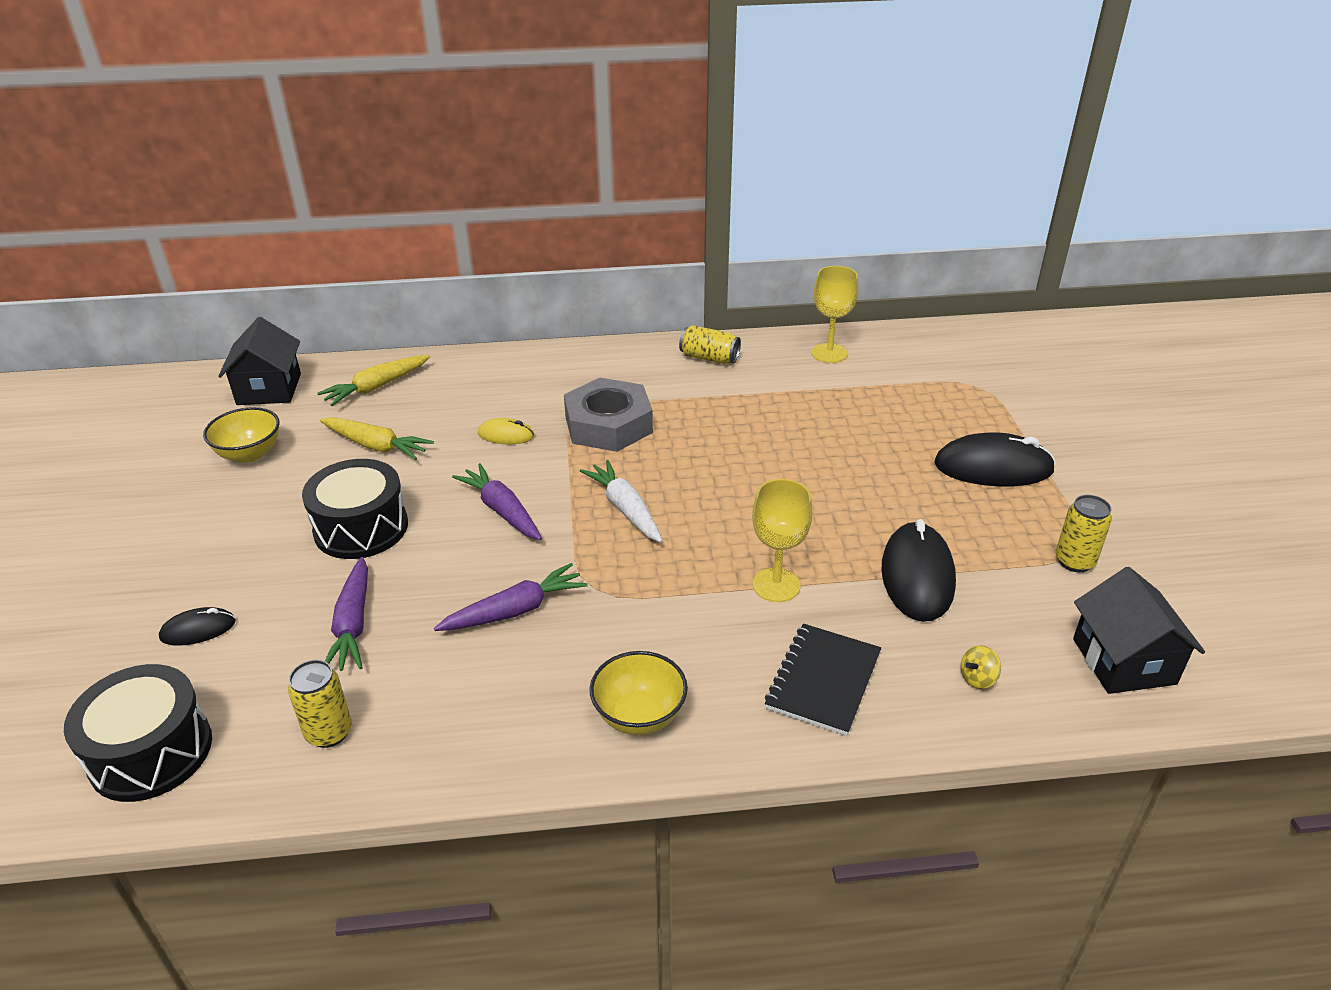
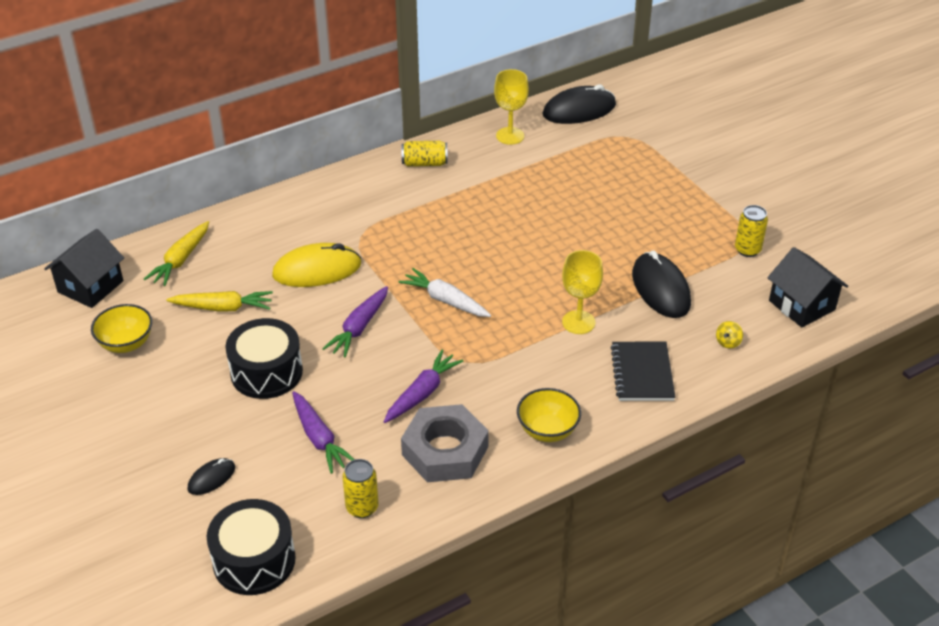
camera: 25 degrees left, 5 degrees up
(269, 389) = (90, 286): black house -> black house turned 60 degrees clockwise
(501, 510) = (359, 328): purple carrot -> purple carrot turned 90 degrees counterclockwise
(506, 435) = (317, 270): yellow mouse -> yellow mouse, size x1.93
(608, 425) = (388, 240): grey nut -> grey nut (445, 451)
(993, 467) = (668, 197): black mouse -> black mouse (579, 110)

